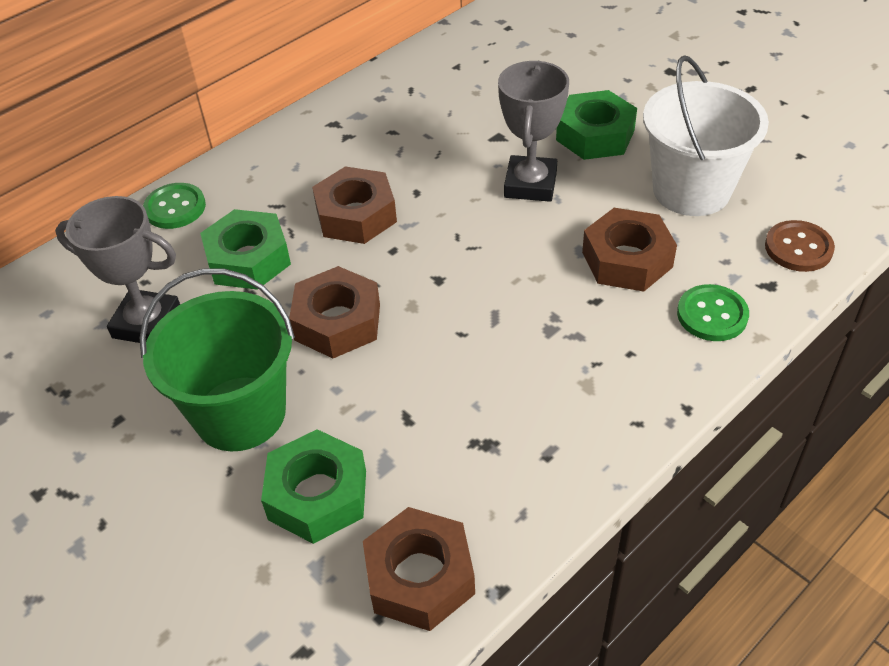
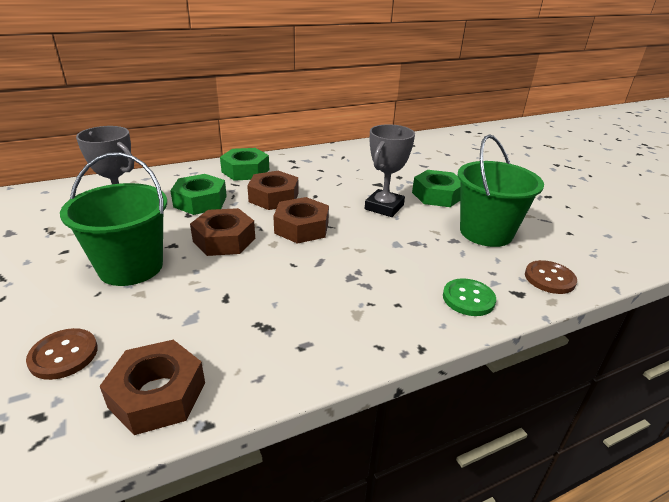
camera: 15 degrees right, 15 degrees down
(175, 208) = (183, 173): green button -> none
(264, 571) = (63, 355): none -> brown button
(317, 495) = (135, 322): green nut -> green nut (245, 171)
(627, 259) = (424, 255): brown nut -> brown nut (302, 227)
(691, 190) = (486, 232): white bucket -> green bucket

